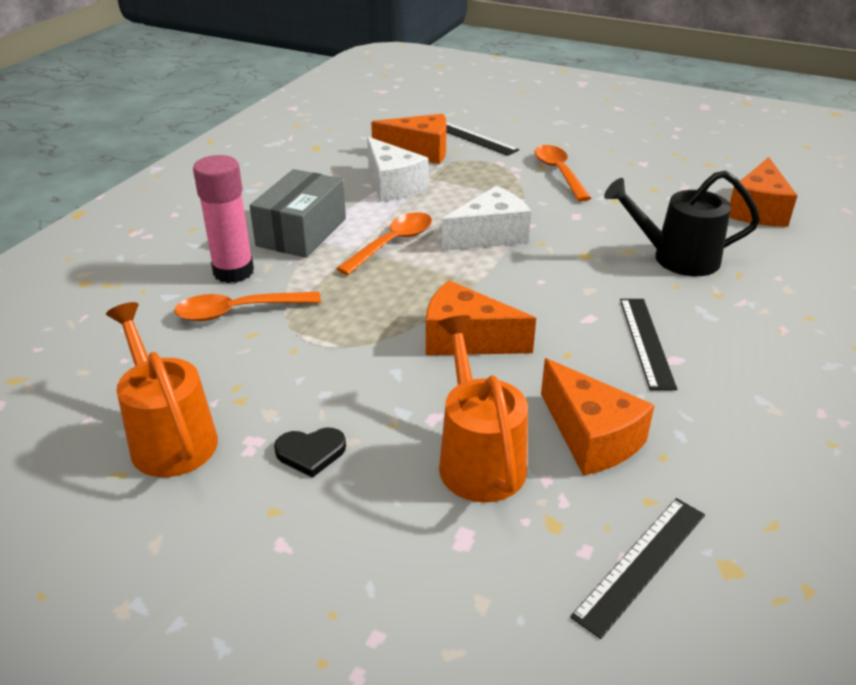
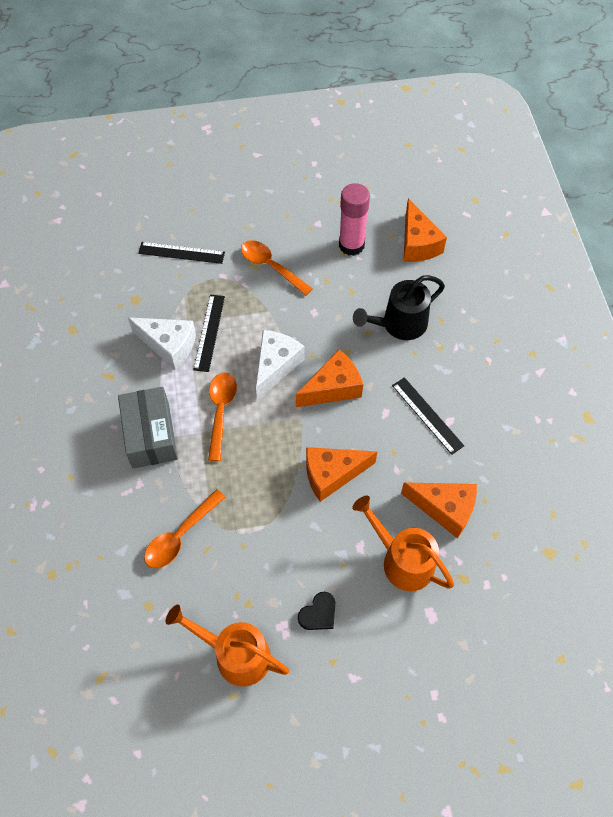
camera: 35 degrees left, 25 degrees up
(233, 272) = (142, 502): pink glue stick -> pink glue stick (351, 245)
(420, 152) = (155, 292): orange cheese -> orange cheese (333, 388)
(641, 564) = (514, 575): black ruler -> black ruler (209, 332)

